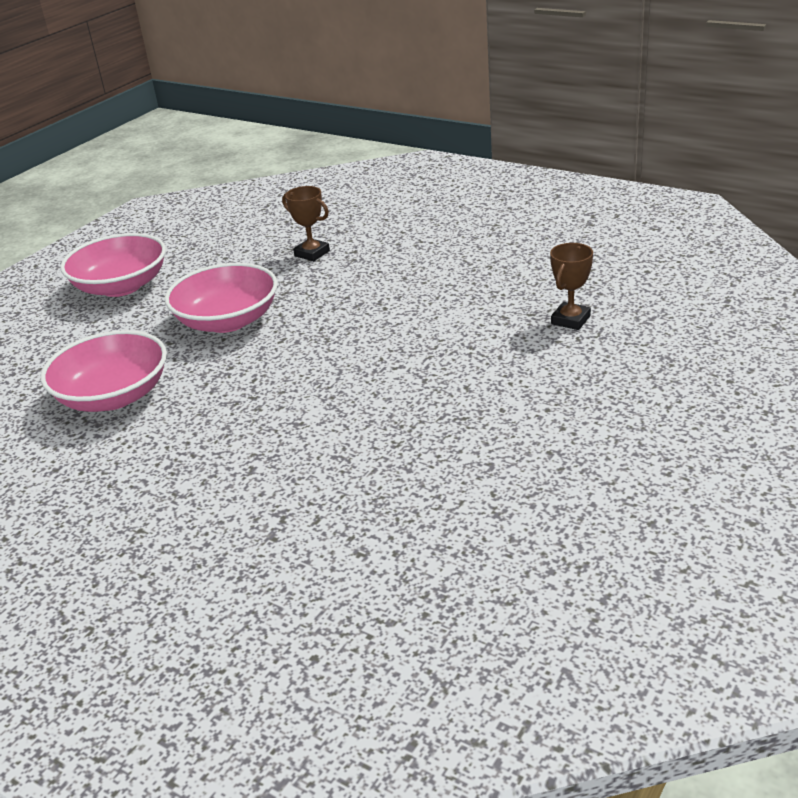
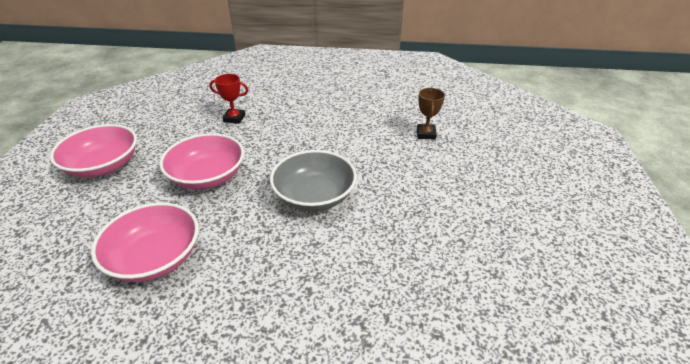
camera: 30 degrees left, 5 degrees up
(312, 253) = (234, 118): brown trophy -> red trophy
(339, 370) = (314, 196): none -> grey bowl

